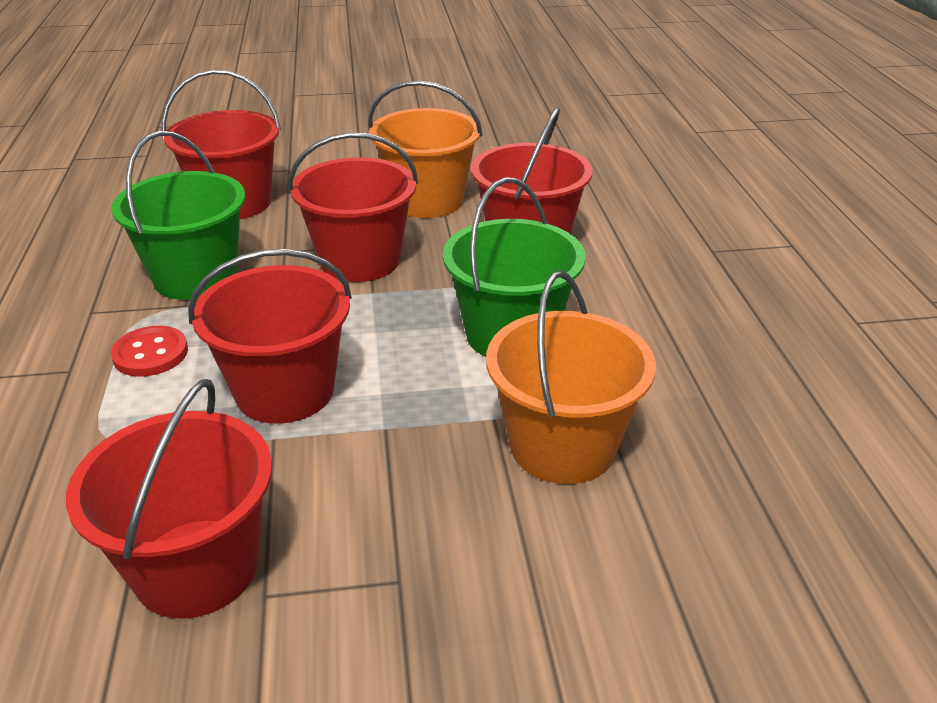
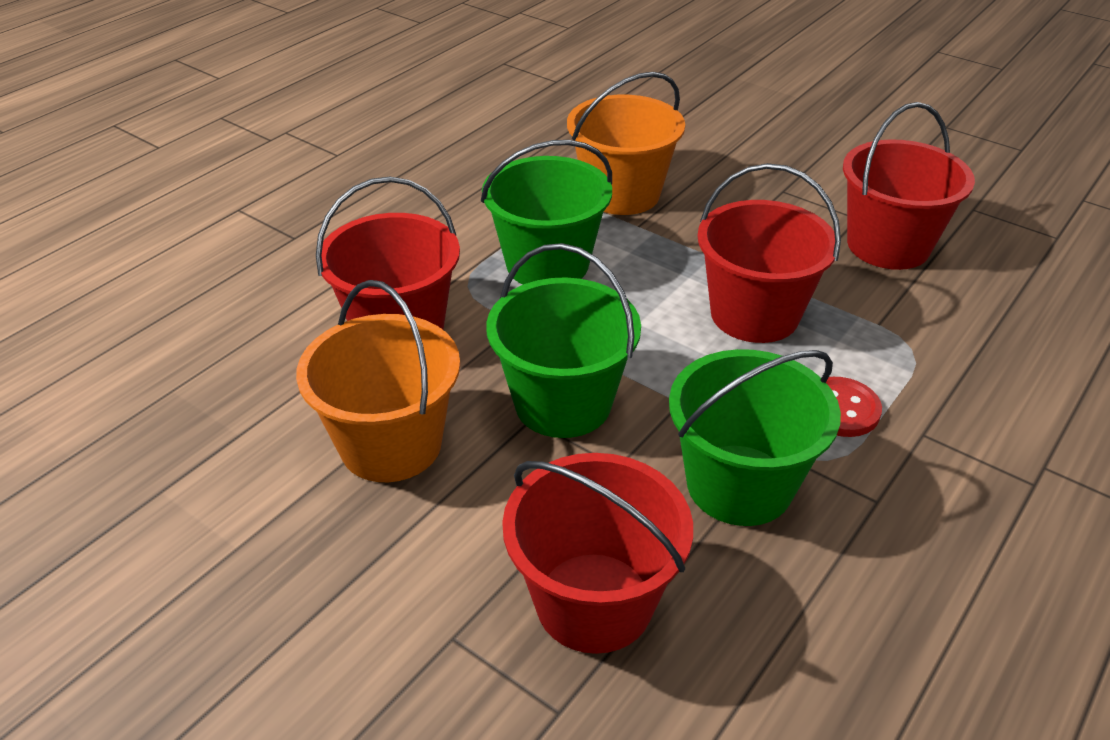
camera: 135 degrees left, 5 degrees up
(360, 260) = (563, 403): red bucket -> green bucket

